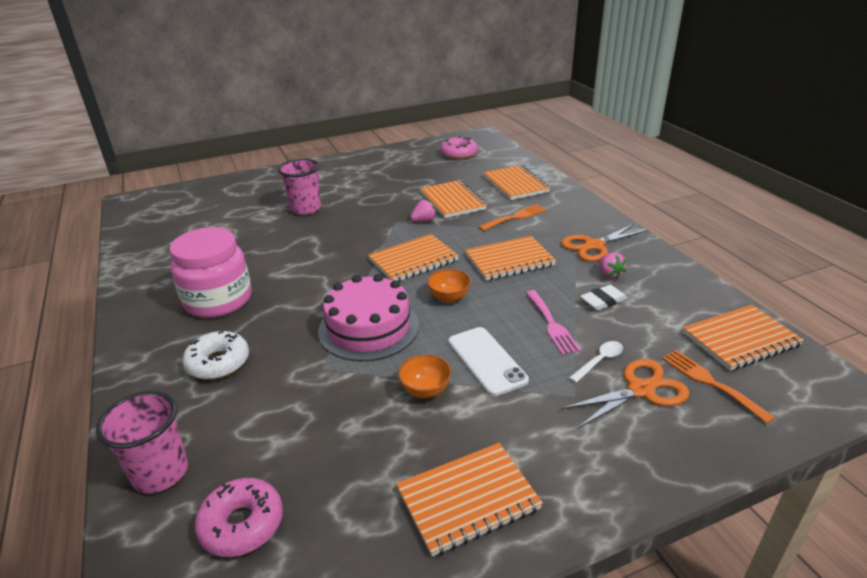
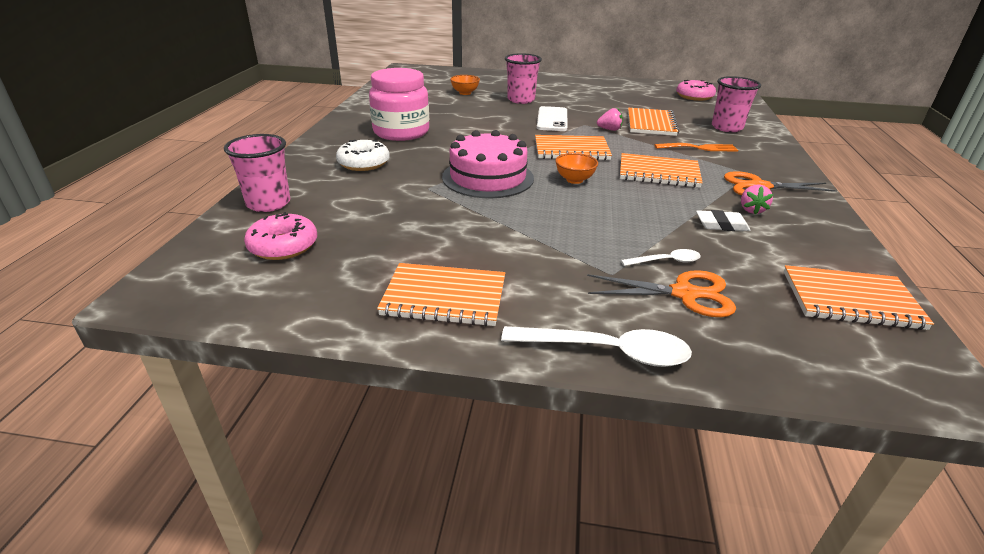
camera: 30 degrees right, 0 degrees up
(425, 390) = (488, 226): orange bowl -> orange bowl (465, 93)
(486, 361) = (559, 226): white phone -> white phone (552, 119)
(515, 184) = (727, 127): orange notebook -> pink cup
(551, 324) = (648, 223): pink fork -> none
(642, 483) = (607, 351): none -> white spoon
(710, 382) = (770, 316): orange fork -> none

